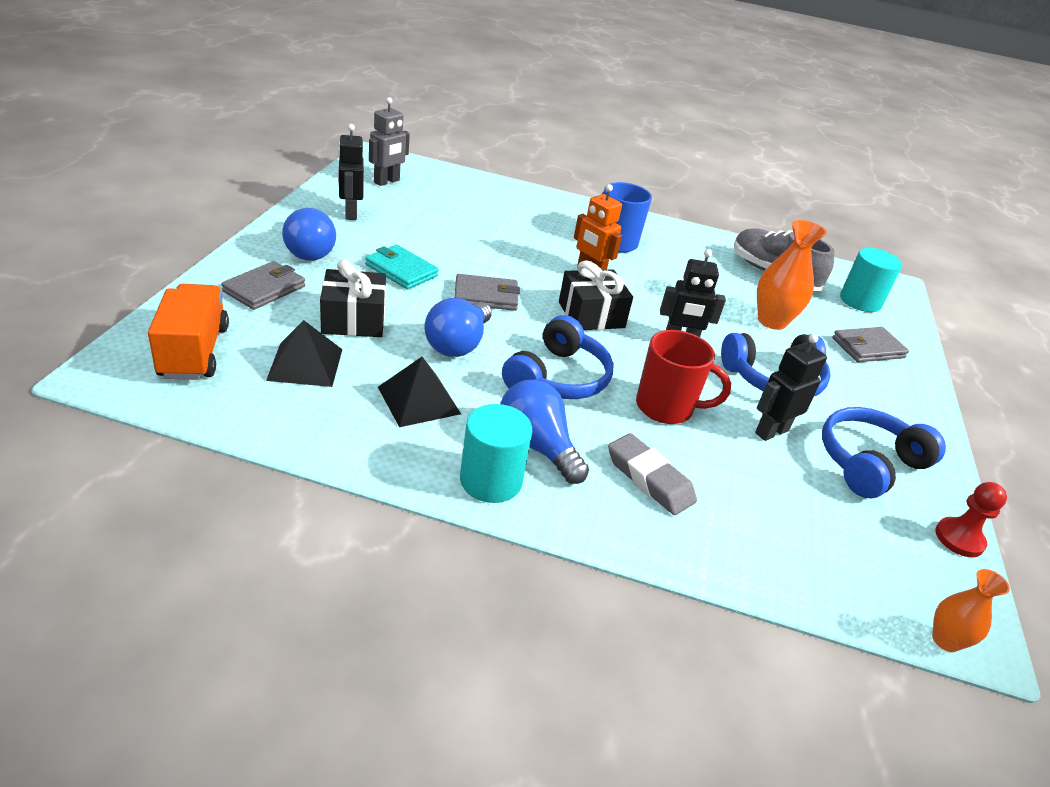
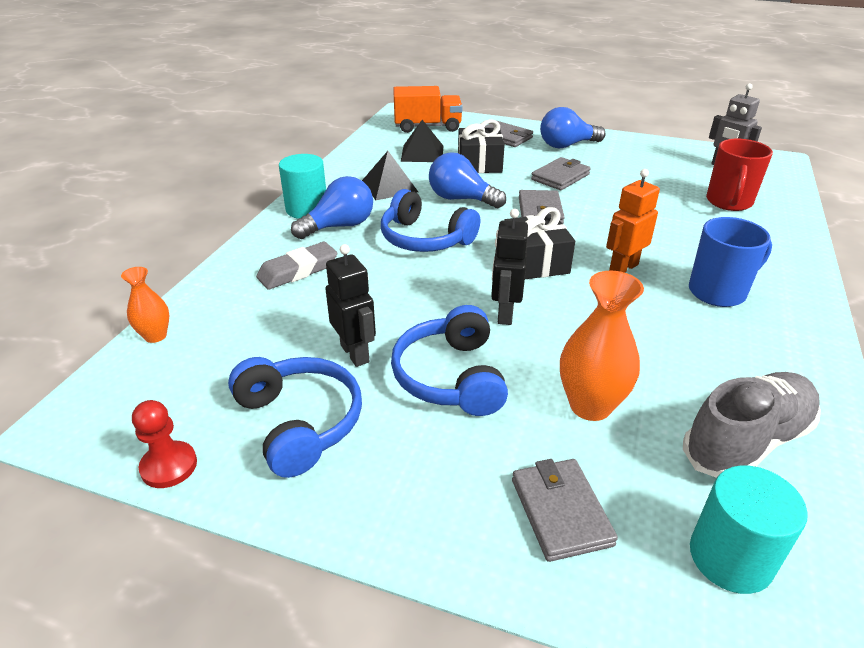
camera: 100 degrees right, 0 degrees up
(350, 213) = (642, 155): black robot -> none
(401, 270) = (560, 177): turquoise wallet -> grey wallet
(666, 408) = (389, 290): red mug -> red mug (729, 202)
(945, 640) = (71, 403): orange vase -> orange vase (155, 336)

